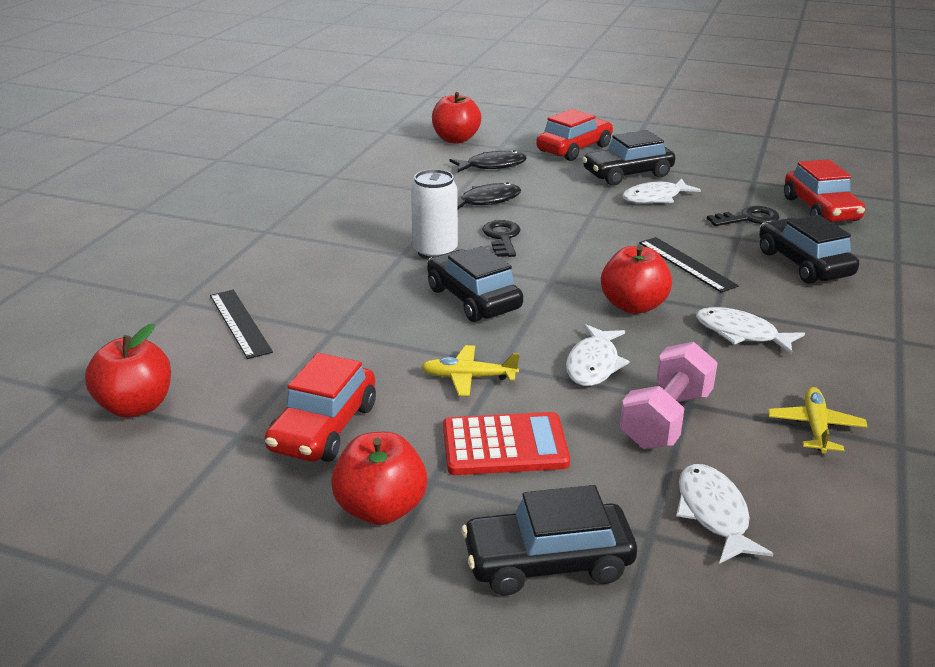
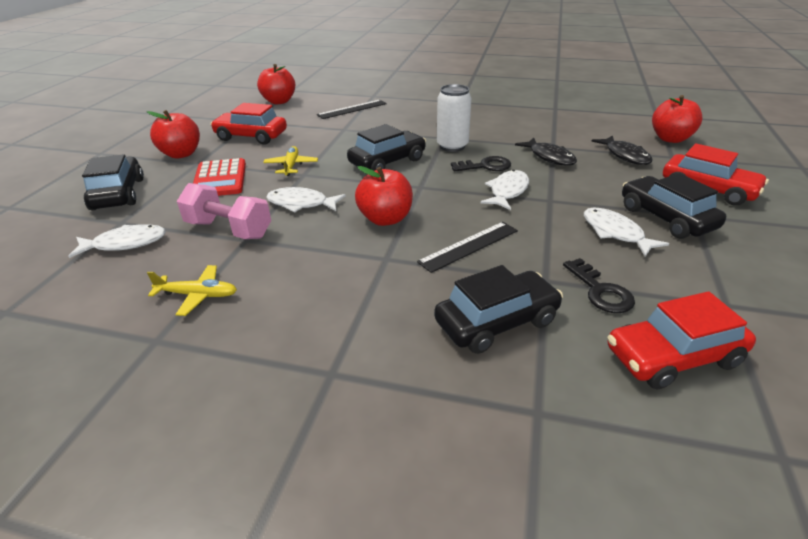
camera: 85 degrees right, 5 degrees up
(741, 333) = (343, 268): white fish -> white fish (507, 191)

